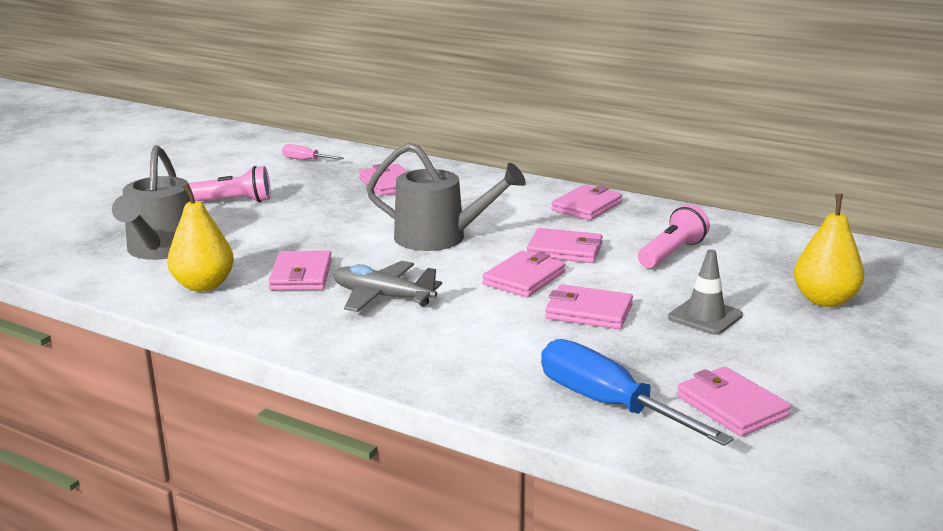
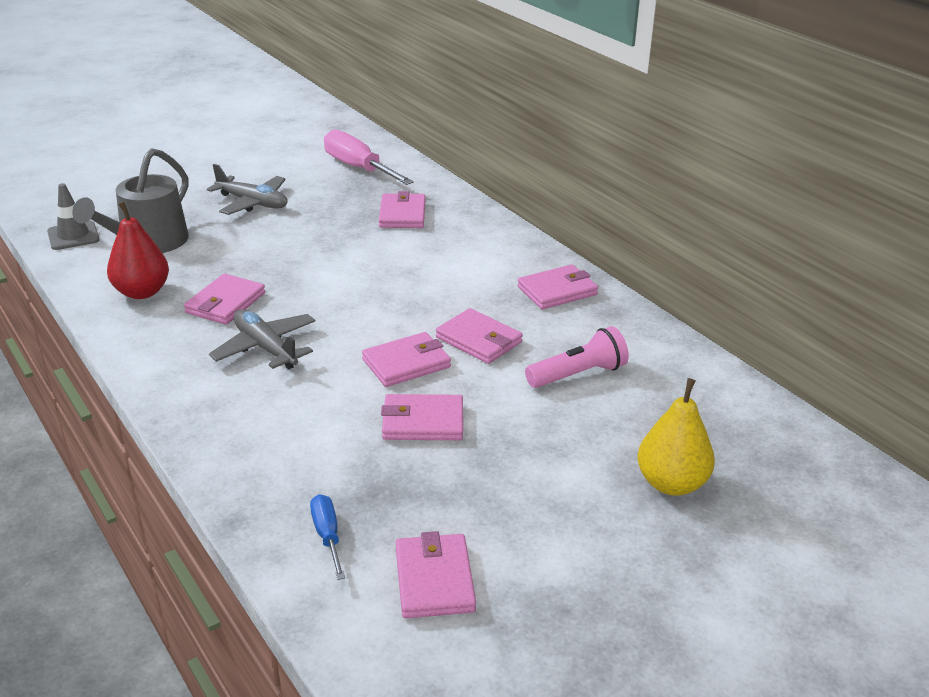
camera: 25 degrees right, 10 degrees up
(203, 285) = (142, 292): yellow pear -> red pear
(233, 201) = (252, 203): pink flashlight -> grey plane
(306, 160) = (359, 168): pink screwdriver -> pink screwdriver, size x1.97
(439, 237) = (381, 292): grey watering can -> none
(589, 311) = (423, 422): pink wallet -> pink wallet turned 45 degrees counterclockwise
(609, 405) = (327, 536): blue screwdriver -> blue screwdriver, size x0.51
(705, 316) = (526, 464): grey traffic cone -> grey traffic cone (73, 236)

